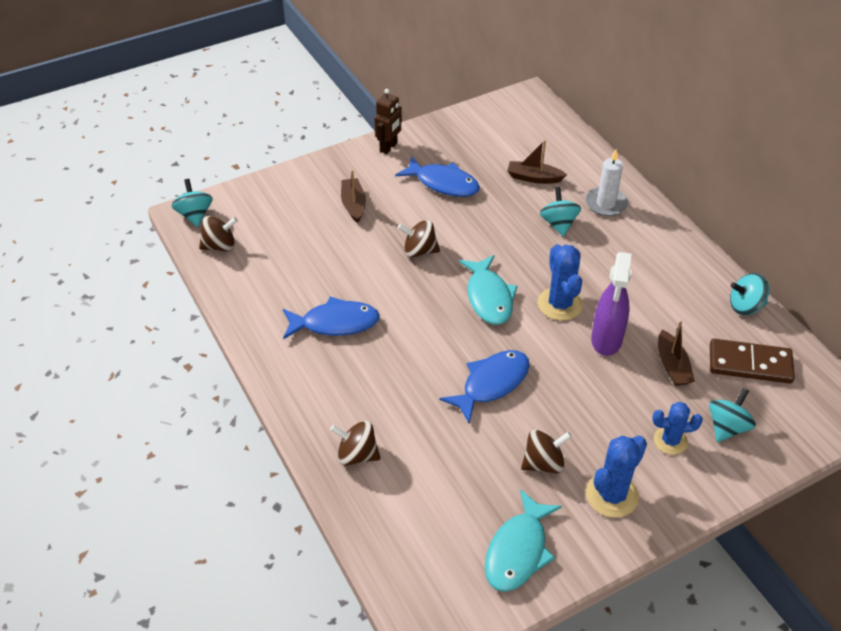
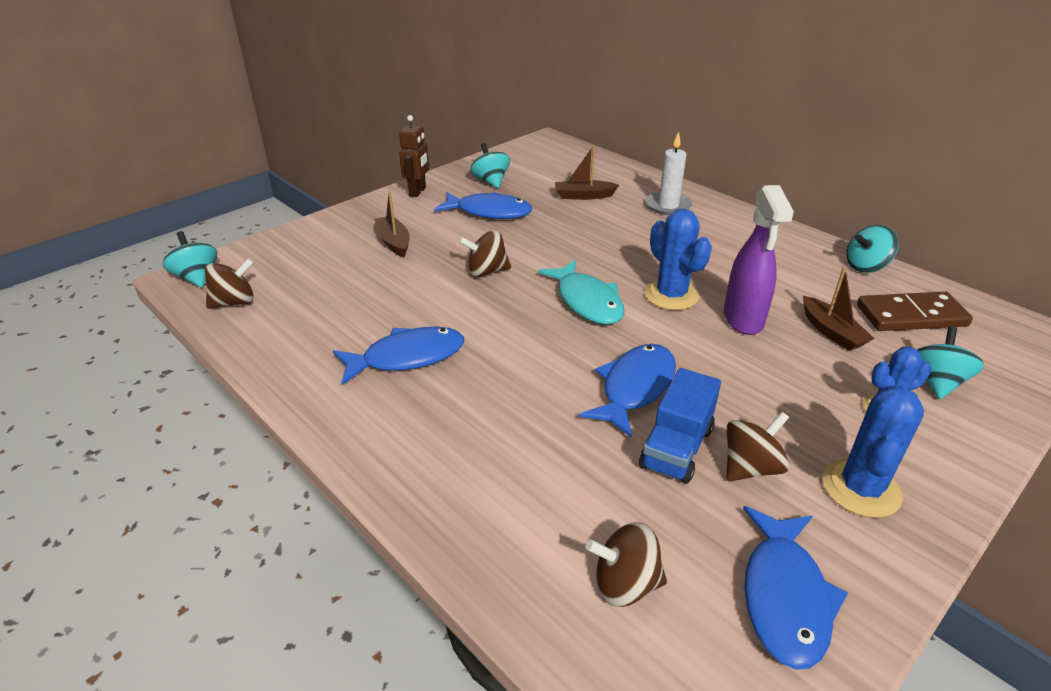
camera: 15 degrees left, 10 degrees down
(357, 455) = (490, 511): brown spinning top -> brown spinning top (625, 584)
(499, 437) = (677, 448): none -> blue truck
(518, 551) = (785, 597): turquoise fish -> blue fish
(558, 224) = (629, 228): turquoise spinning top -> turquoise spinning top (491, 181)

